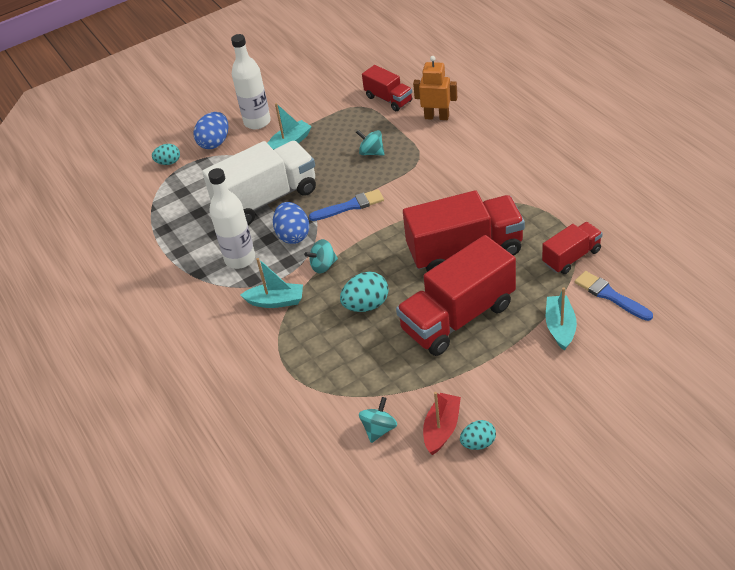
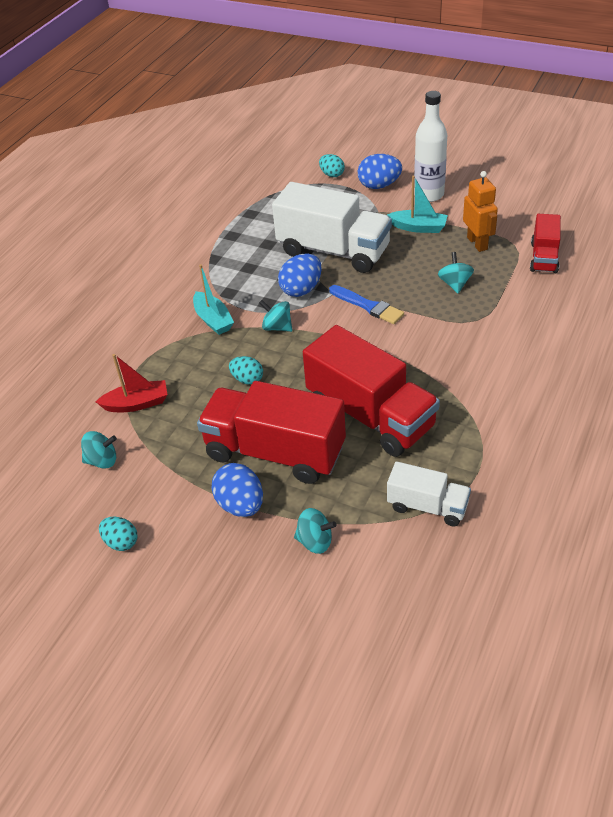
camera: 55 degrees right, 0 degrees up
(240, 259) = (248, 273): white bottle -> none
(366, 305) = (247, 379): turquoise egg -> turquoise egg, size x0.65
(437, 117) = (551, 303): orange robot -> orange robot (477, 243)
(442, 428) = (125, 506): red boat -> red boat (137, 403)
(495, 356) = (240, 505): none -> blue egg
(560, 327) = (315, 541): turquoise boat -> turquoise spinning top
(571, 257) = (427, 506): red truck -> white truck
(610, 296) = (393, 567): blue brush -> none

